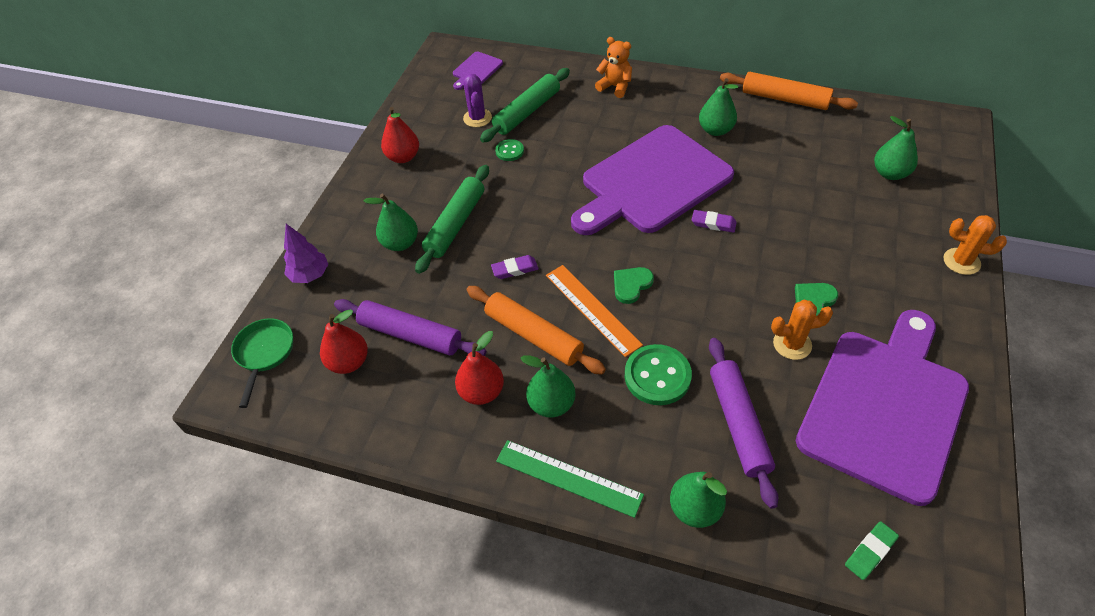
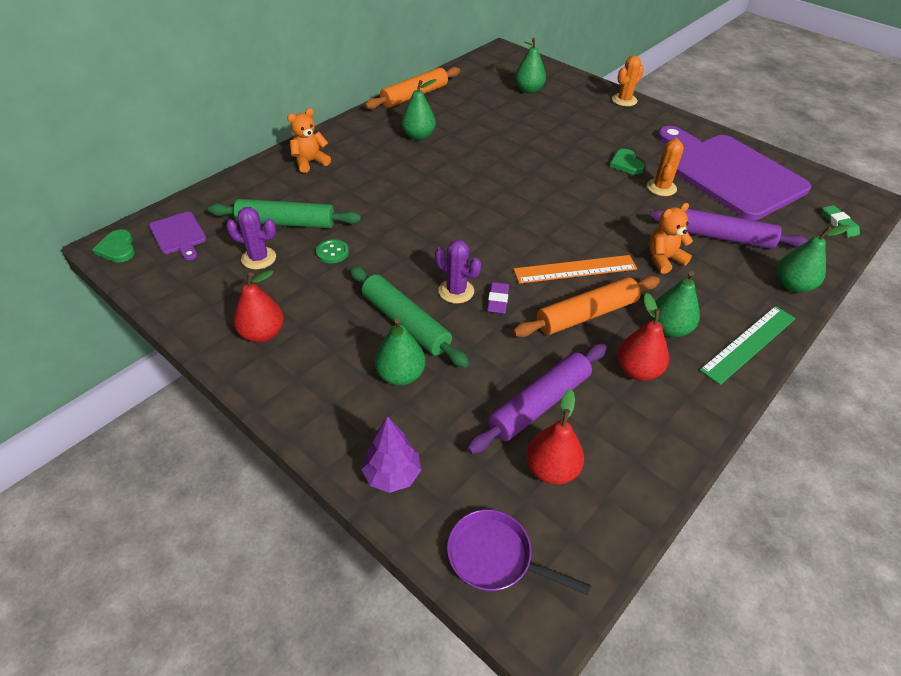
camera: 70 degrees left, 5 degrees down
(264, 354) = (495, 557): green pan -> purple pan
(510, 239) = (456, 291): none -> purple cactus
(527, 112) = (286, 223): green rolling pin -> green rolling pin turned 60 degrees counterclockwise
(631, 285) = (561, 239): green heart -> green heart (117, 248)
(651, 182) = (450, 187): purple cutting board -> none
(657, 376) = (663, 259): green button -> orange teddy bear
(713, 223) = (521, 175): purple eraser -> none

